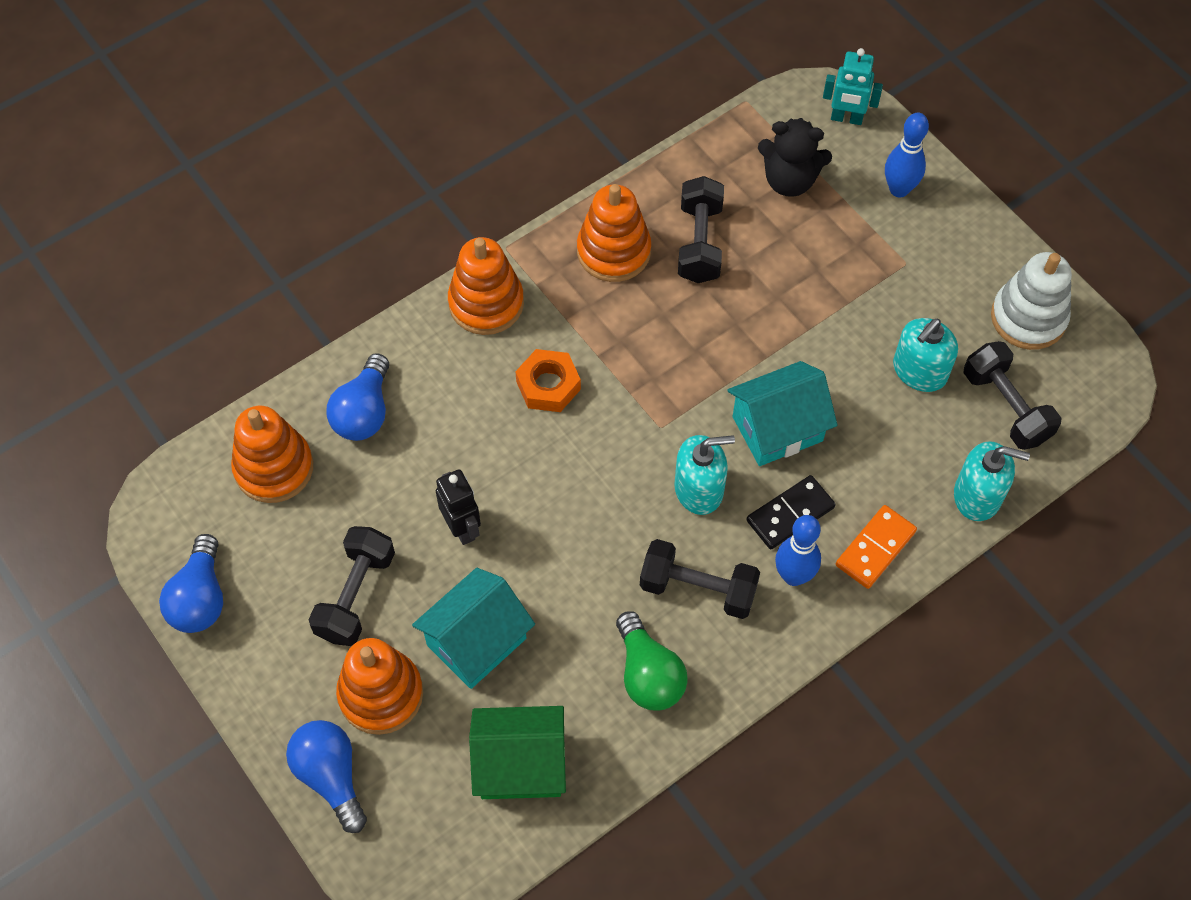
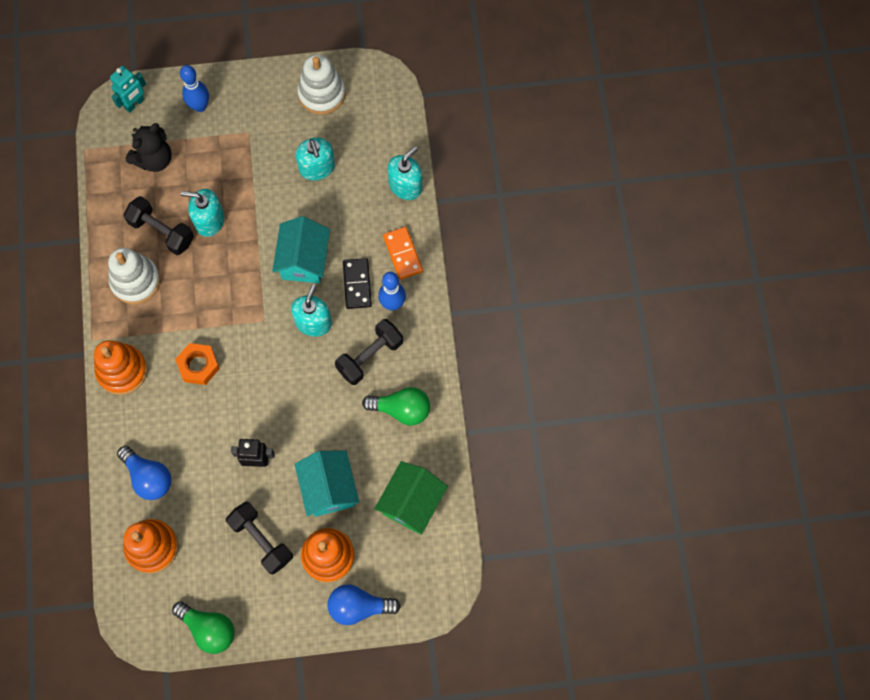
camera: 60 degrees left, 10 degrees up
(200, 598) = (209, 629): blue light bulb -> green light bulb
(613, 251) = (135, 281): orange stacking toy -> white stacking toy
(753, 287) = (209, 220): none -> turquoise soap dispenser
(1006, 407) = (365, 139): black dumbbell -> none

